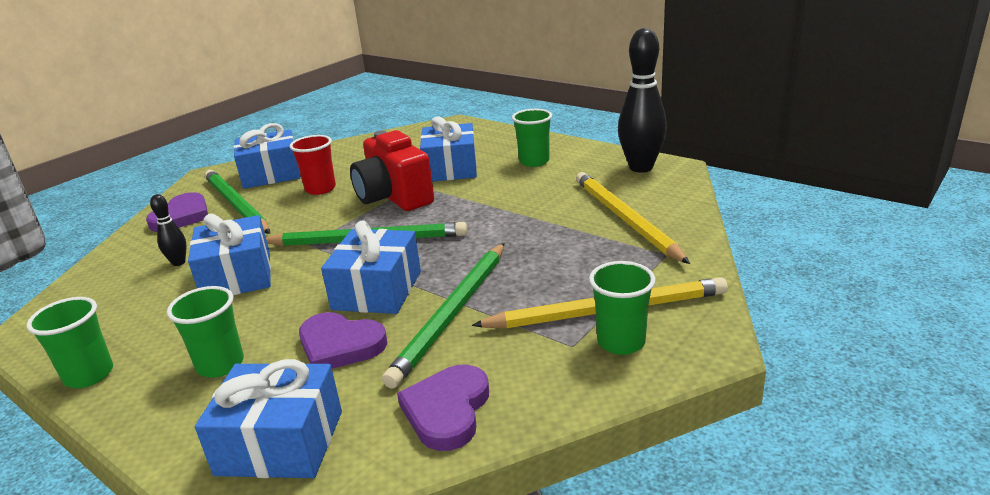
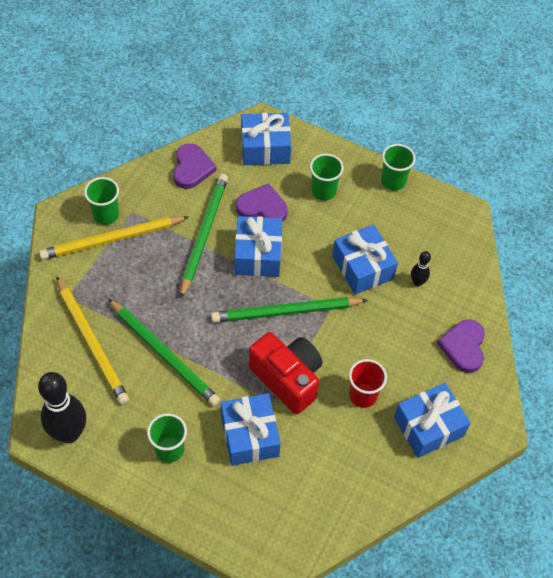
camera: 165 degrees right, 30 degrees up
(236, 205) = (426, 366): green pencil -> green pencil (164, 354)

